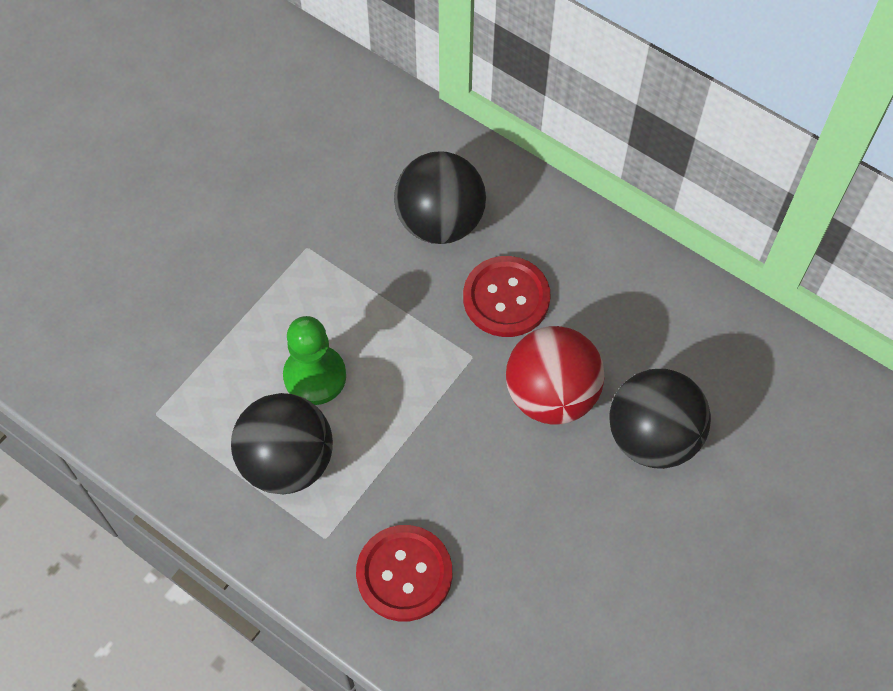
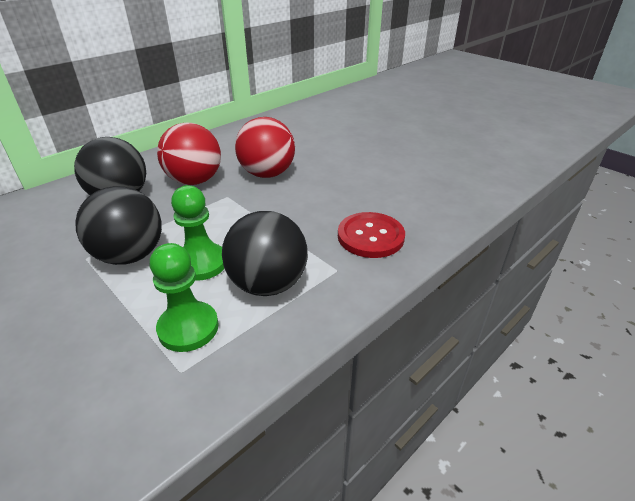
camera: 80 degrees left, 25 degrees down
(210, 400) = (188, 328): none -> green pawn
(506, 298) = (195, 181): red button -> red ball
(652, 437) = (305, 150): black ball -> black ball (130, 255)

